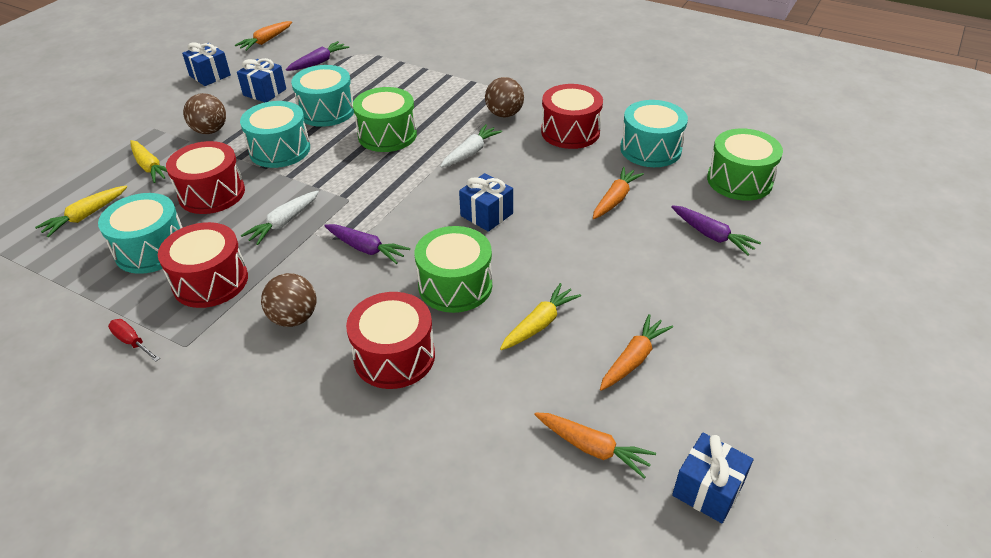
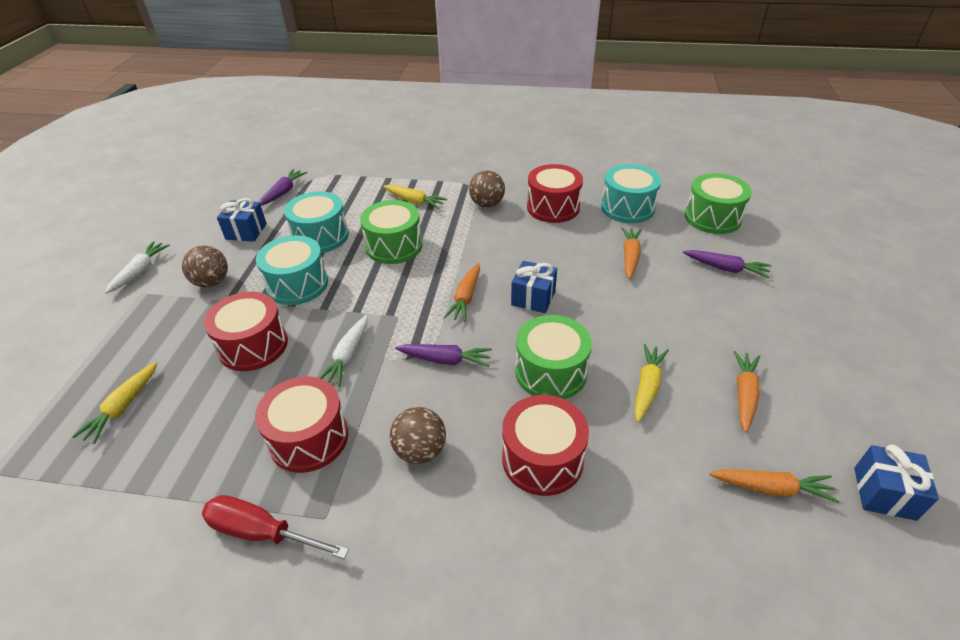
camera: 20 degrees left, 0 degrees up
(132, 342) = (262, 533): red screwdriver -> red screwdriver, size x1.78
(150, 167) = (167, 335): yellow carrot -> yellow carrot (414, 201)
(151, 249) = (222, 422): turquoise drum -> none
(210, 75) = (177, 227): blue gift -> none
(266, 41) = (216, 182): orange carrot -> orange carrot (465, 298)
(470, 152) = (481, 245): white carrot -> white carrot (140, 271)

